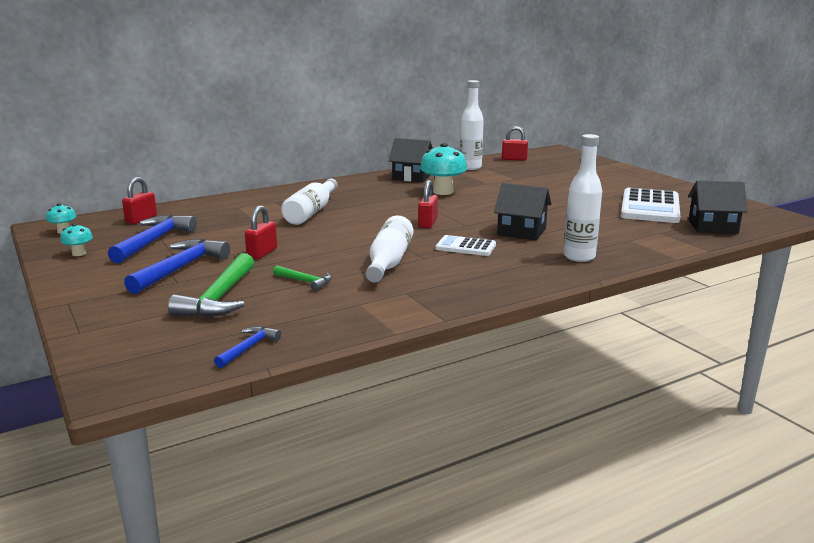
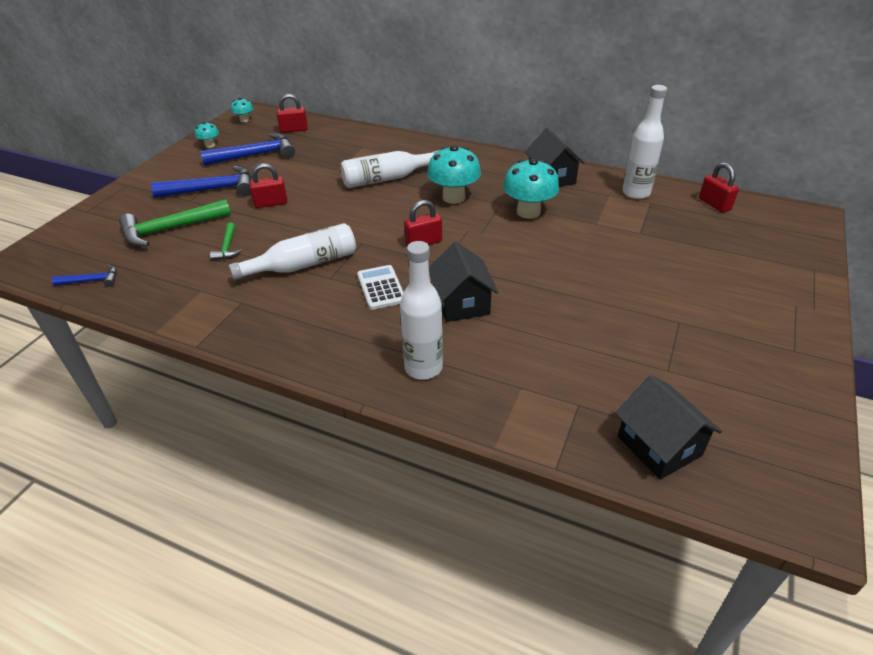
camera: 55 degrees right, 20 degrees up
(383, 202) = (454, 197): none -> turquoise mushroom
(650, 207) = (670, 365): white calculator -> none

